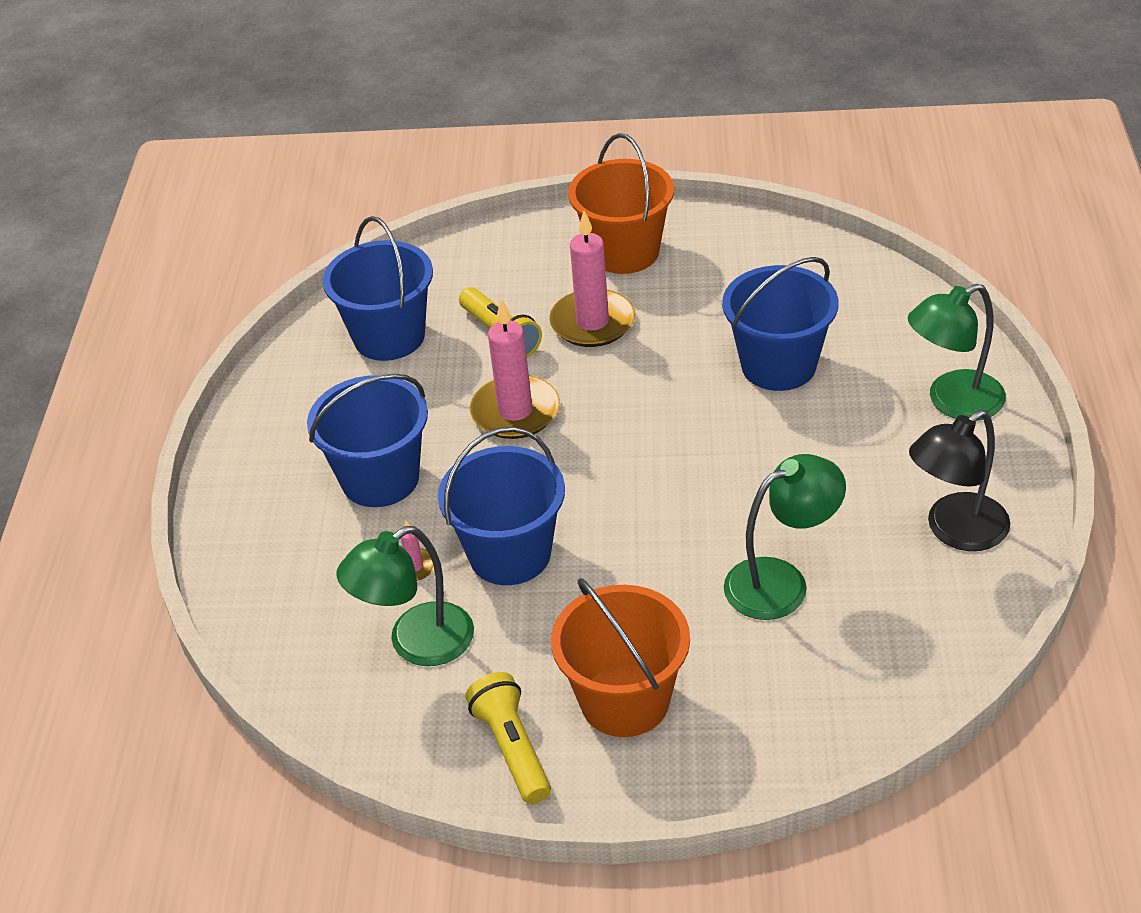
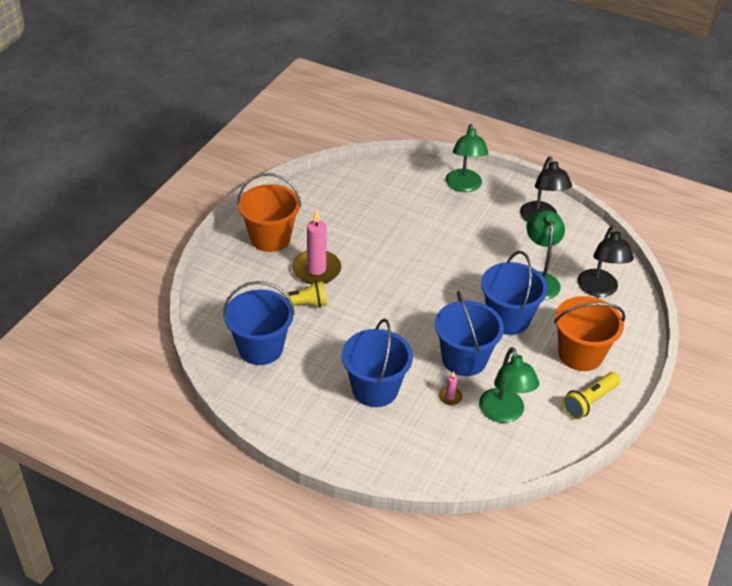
camera: 70 degrees left, 0 degrees up
(512, 748) = (589, 401): yellow flashlight -> yellow flashlight turned 45 degrees counterclockwise
(515, 411) = (362, 321): pink candle -> none
(778, 365) = (400, 224): blue bucket -> blue bucket (508, 319)
(822, 676) = (599, 290): none -> black lamp

